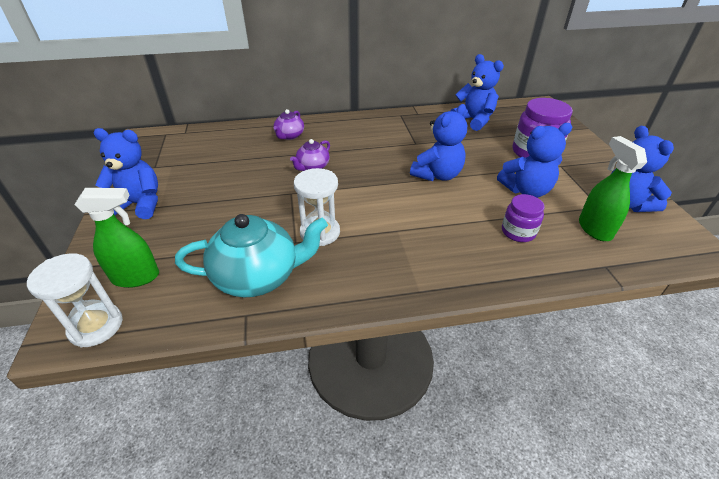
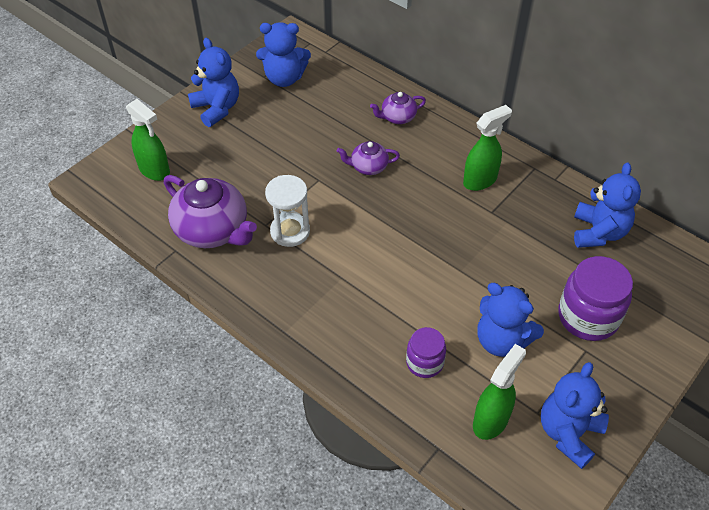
camera: 50 degrees right, 10 degrees up
(96, 326) = (105, 188): white hourglass -> none
(258, 276) = (213, 230): turquoise teapot -> purple teapot
(385, 135) = (480, 180): none -> green spray bottle
(437, 175) = (453, 259): blue teddy bear -> blue teddy bear (284, 78)

